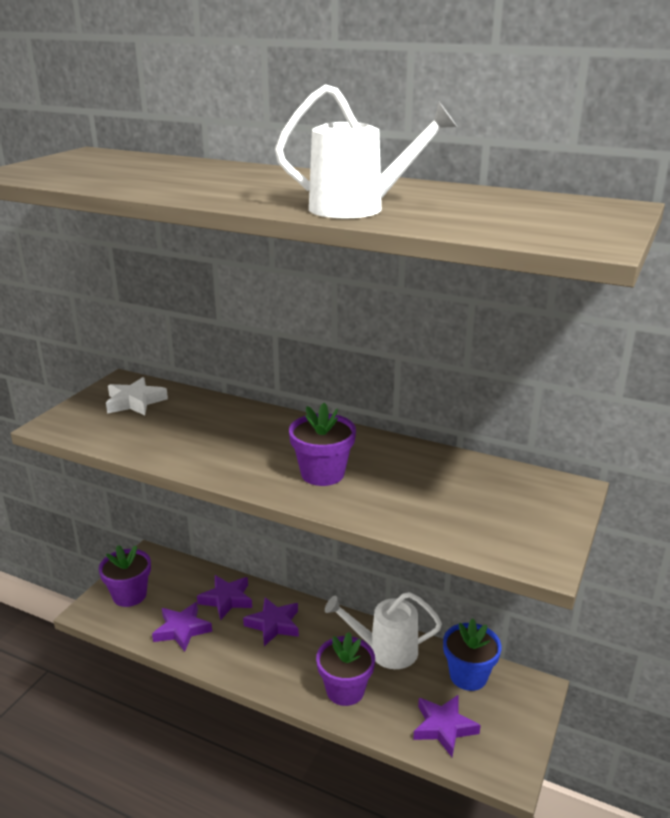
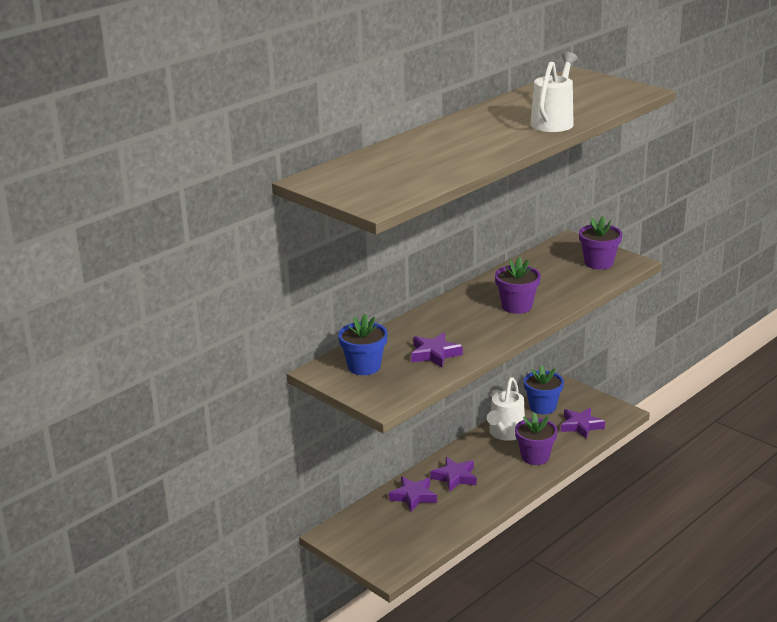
camera: 70 degrees left, 0 degrees up
(129, 595) = (379, 548): purple flower pot -> purple flower pot (598, 263)
(135, 402) = (364, 366): white star -> blue flower pot
(182, 630) = (439, 522): purple star -> purple star (434, 354)

